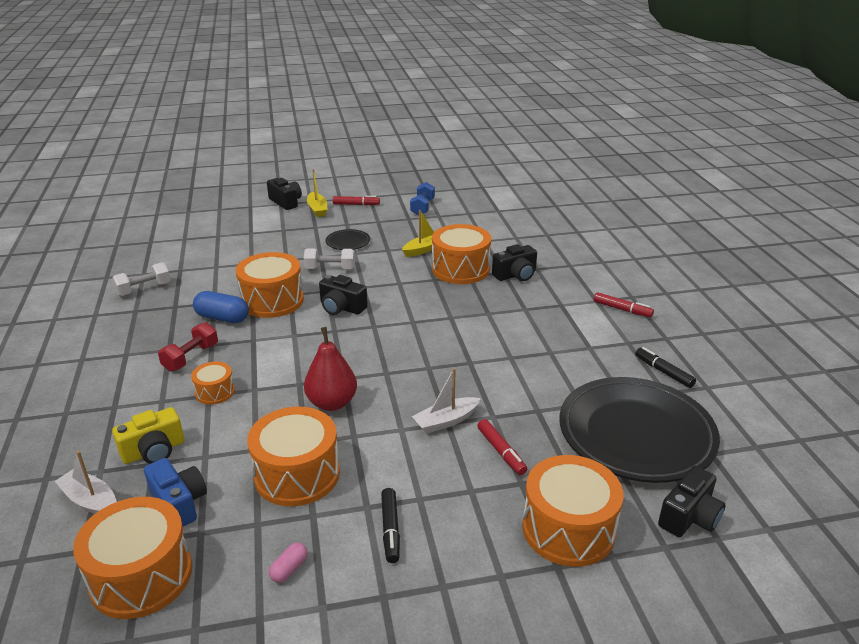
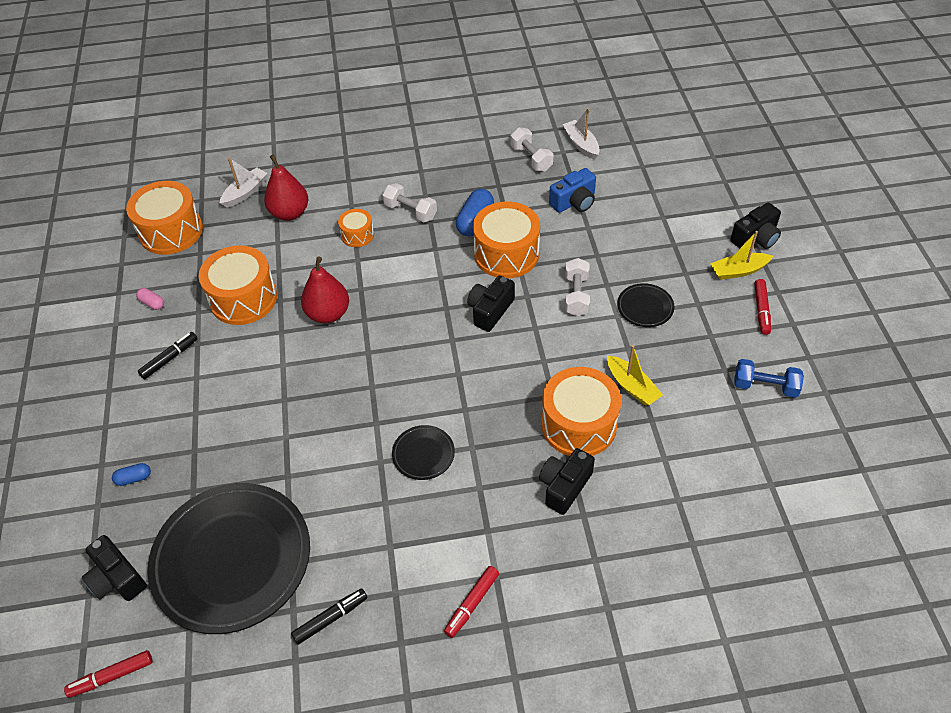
camera: 95 degrees right, 20 degrees up
(154, 451) = (290, 213): yellow camera -> red pear
(179, 503) = (230, 237): blue camera -> blue camera (574, 202)
(191, 357) = (410, 211): red dumbbell -> white dumbbell
(390, 529) = (170, 358): black marker -> black marker turned 135 degrees clockwise
(446, 421) = (286, 398): white boat -> white boat (581, 144)
(499, 335) = (423, 454): none -> black plate
(501, 452) = (236, 438): red marker -> red marker (111, 676)
(516, 275) = (564, 486): black camera -> black camera turned 60 degrees clockwise
(568, 529) = (134, 478): orange drum -> blue capsule

